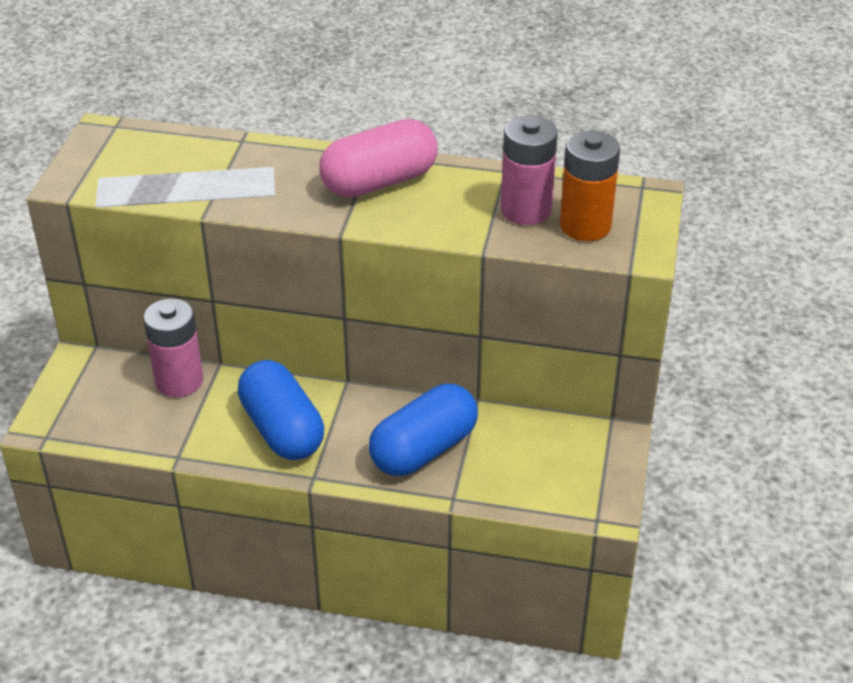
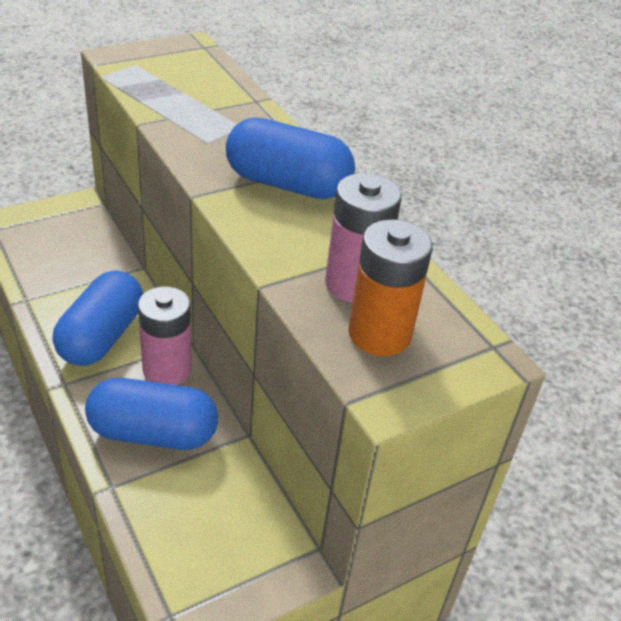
camera: 45 degrees right, 0 degrees up
(179, 381) = (105, 258): pink battery -> pink battery (167, 369)
(379, 182) = (287, 184): pink capsule -> blue capsule

